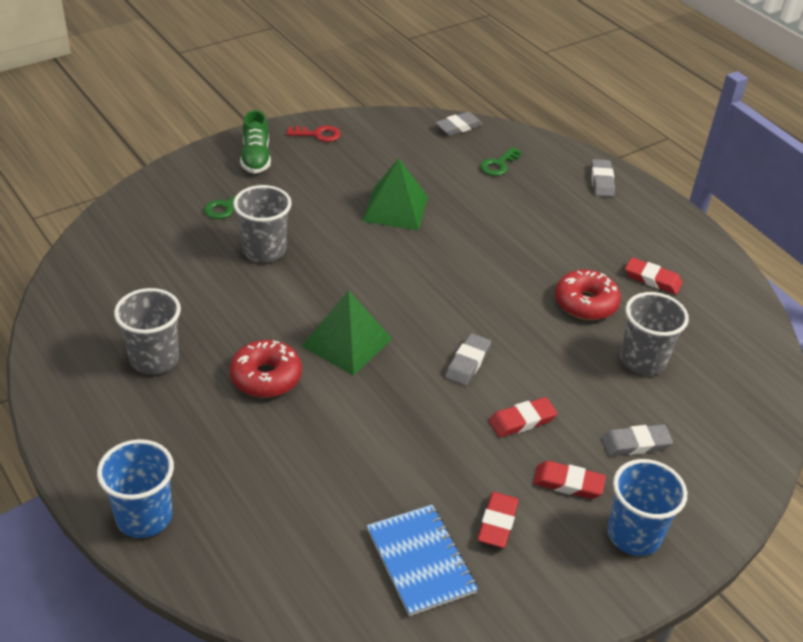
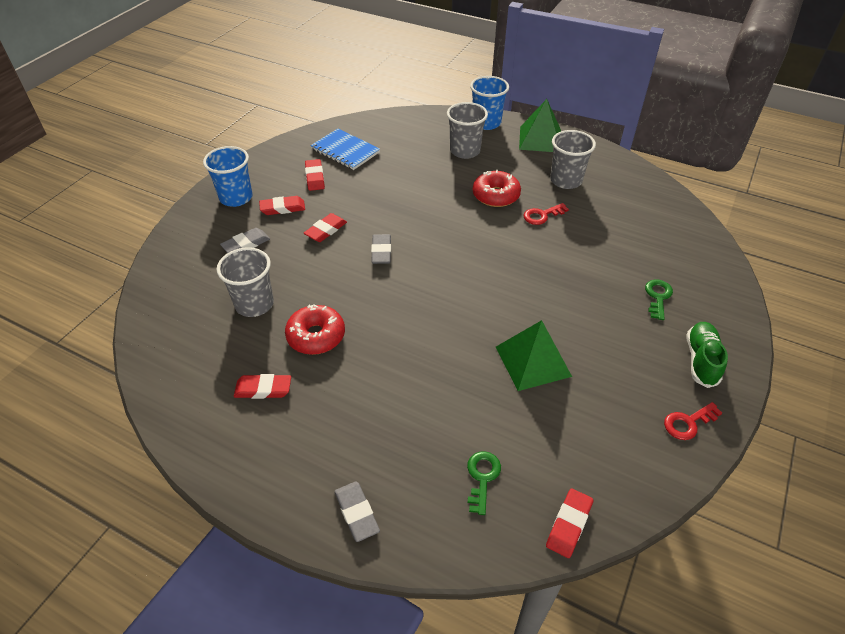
camera: 155 degrees right, 5 degrees up
(239, 327) = (542, 215): none -> red key
(256, 158) = (701, 360): green shoe -> green shoe turned 45 degrees clockwise
(264, 250) = (588, 273): grey cup -> grey cup (465, 151)
(347, 342) = (468, 233): green pyramid -> green pyramid (540, 139)
(458, 127) = (568, 524): grey eraser -> red eraser

